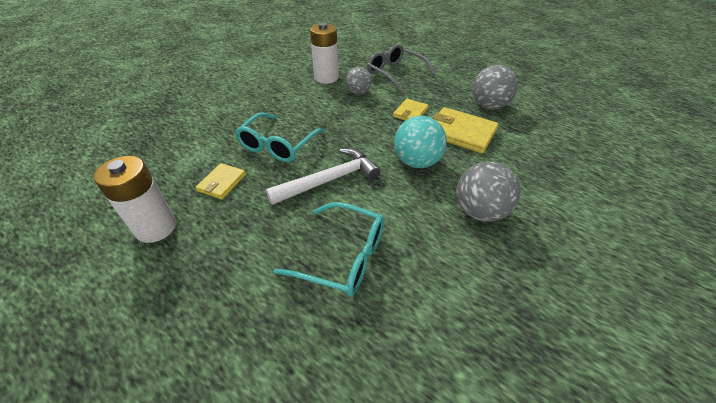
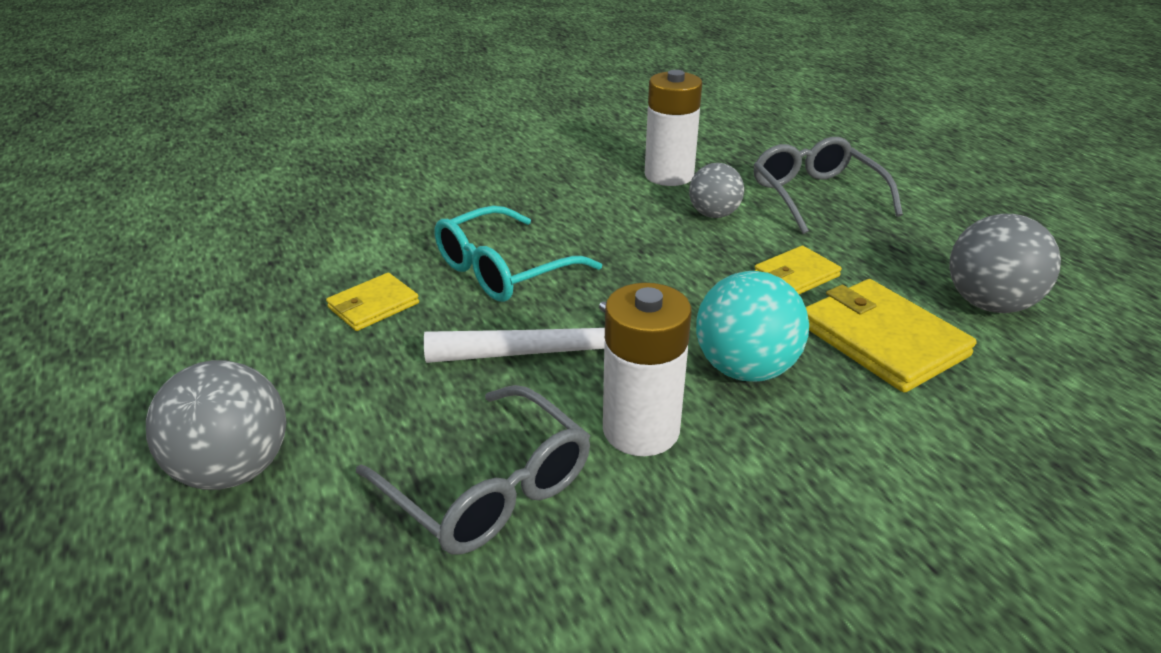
camera: 25 degrees right, 10 degrees down
(156, 227) = (235, 344): white battery -> white battery (641, 430)
(343, 256) = (488, 488): turquoise glasses -> grey glasses
(480, 211) = (817, 502): grey ball -> grey ball (234, 469)

